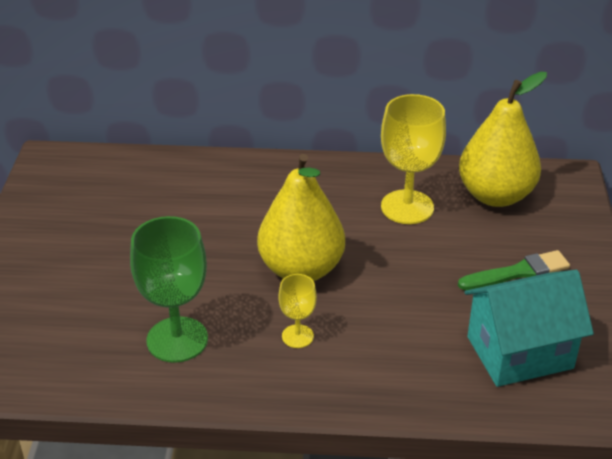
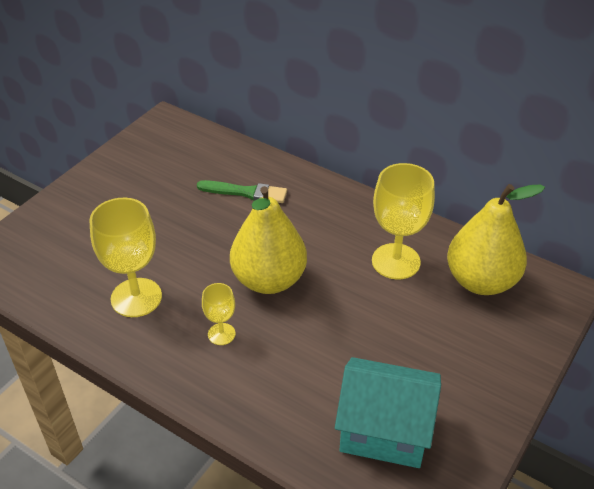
camera: 30 degrees right, 5 degrees up
(177, 339) = (136, 297): green goblet -> yellow goblet
(517, 272) = (442, 358): green brush -> green brush (246, 192)

